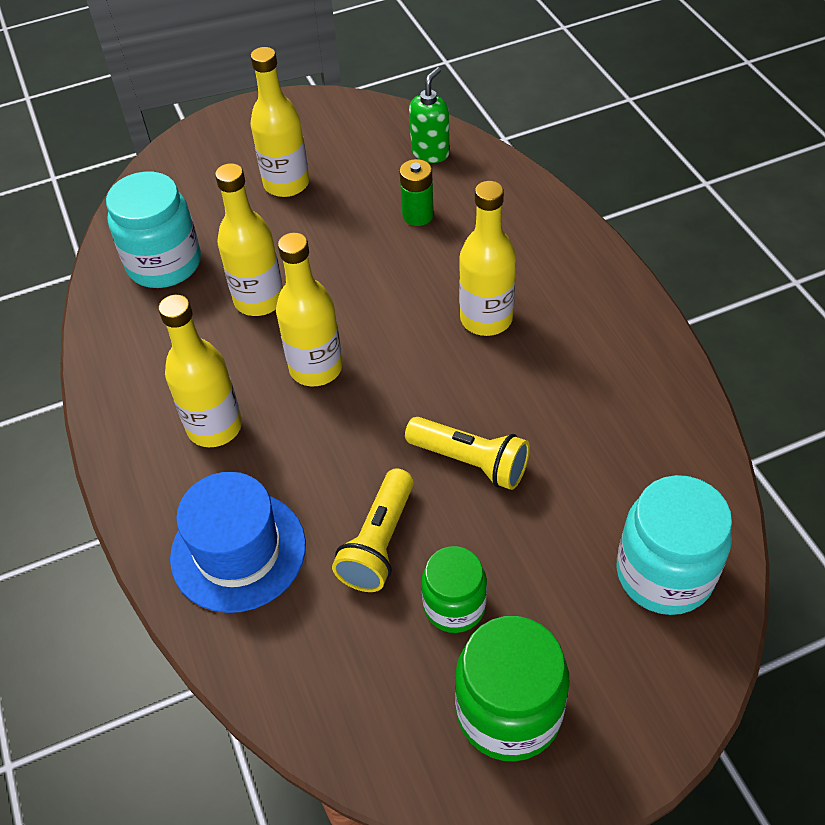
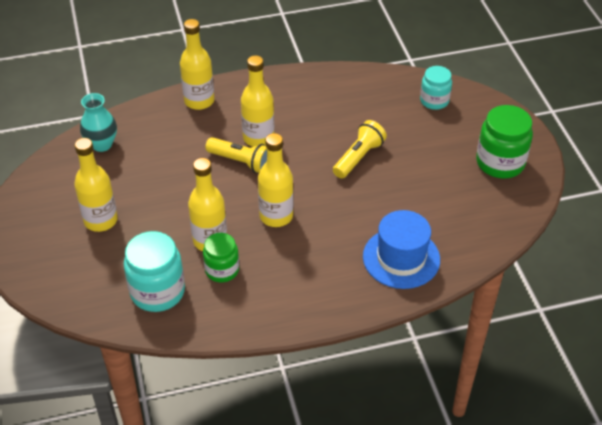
camera: 85 degrees left, 5 degrees down
(214, 427) = (311, 266): yellow bottle -> yellow bottle (199, 101)
(379, 543) = (404, 199): yellow flashlight -> yellow flashlight (241, 162)
(418, 215) = (160, 157): green battery -> none
(430, 153) = (102, 144): green soap dispenser -> turquoise vase
(454, 606) = (444, 174): green jar -> green jar (222, 270)
(664, 573) = (434, 101): turquoise jar -> turquoise jar, size x0.63

